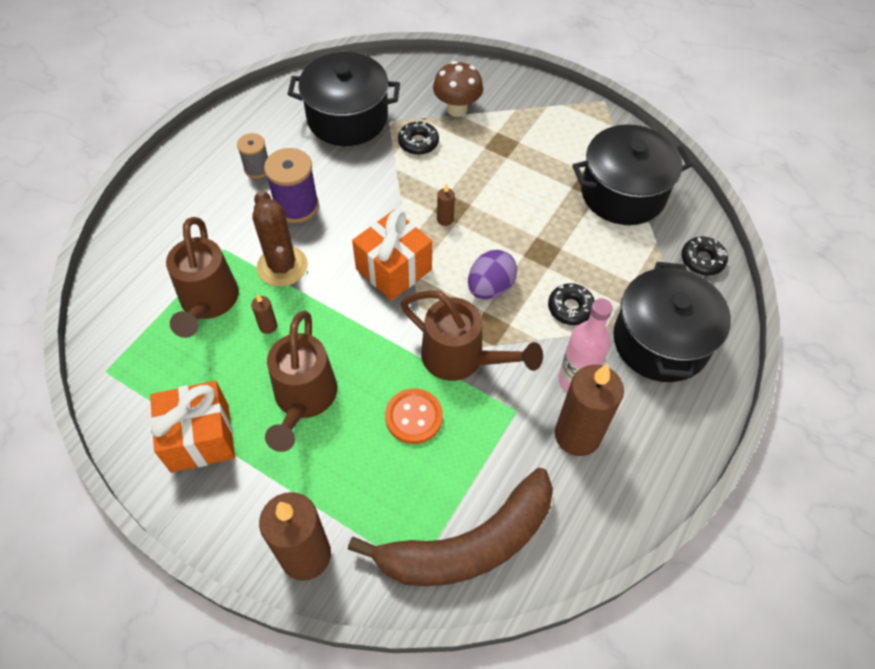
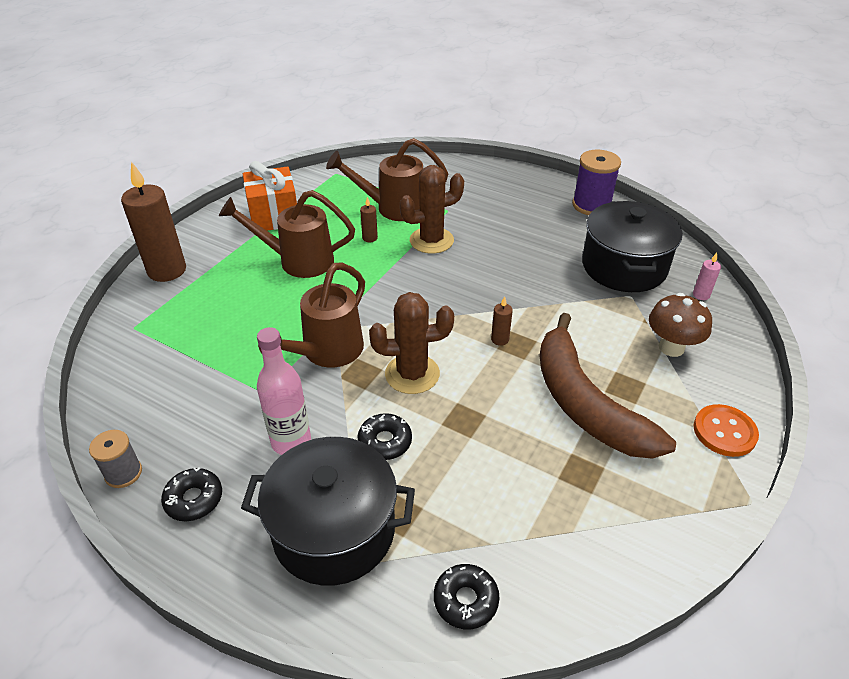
camera: 90 degrees right, 15 degrees down
(257, 168) = (540, 219): grey spool -> grey spool (123, 473)
(296, 206) = (500, 243): purple spool -> purple spool (591, 205)
(392, 77) = (701, 295): none -> pink candle
(393, 269) = (432, 305): orange gift -> none
(414, 417) = (270, 322): orange button -> orange button (724, 432)
(418, 143) = (605, 317): black donut -> black donut (194, 499)
(468, 544) = (142, 358): brown banana -> brown banana (584, 403)
(490, 287) = (412, 374): purple egg -> brown cactus
(577, 435) = (226, 439): brown candle -> none
(623, 193) = (573, 511): black pot -> none

